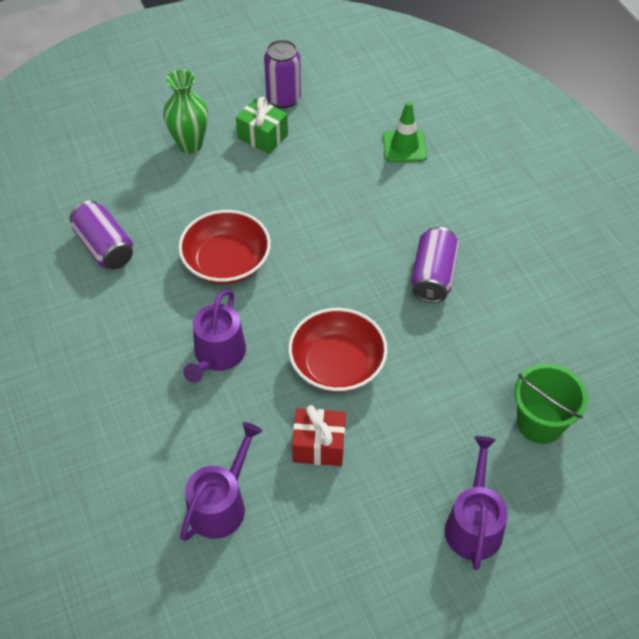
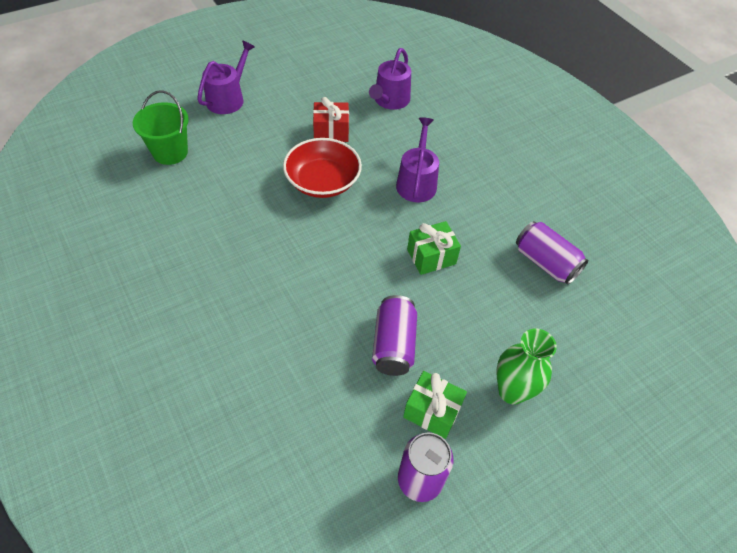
camera: 170 degrees right, 0 degrees up
(226, 262) = (431, 257): red bowl -> green gift
(404, 146) = (261, 411): green traffic cone -> none
(433, 276) = (240, 256): purple can -> purple can (393, 345)
(474, 524) = (228, 98): purple watering can -> purple watering can turned 150 degrees counterclockwise

